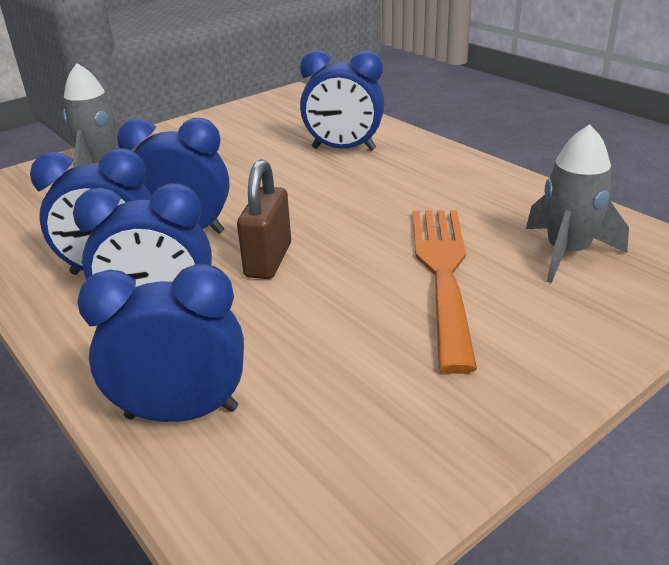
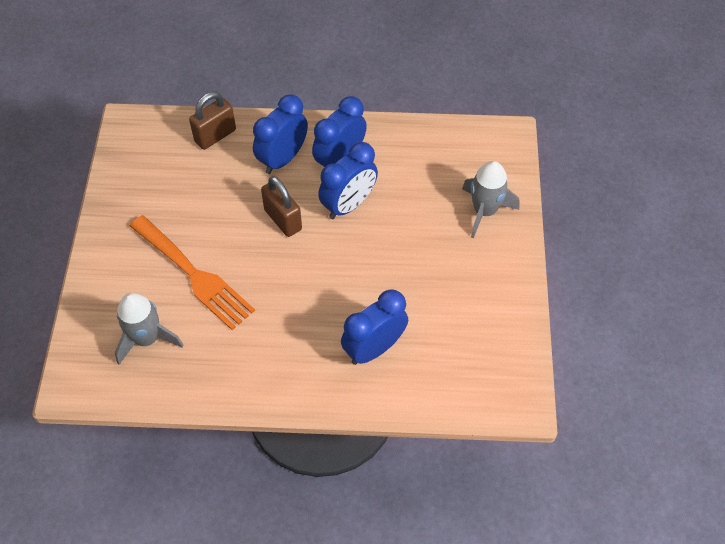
camera: 130 degrees right, 25 degrees up
(182, 413) = (215, 136): blue clock -> brown padlock

